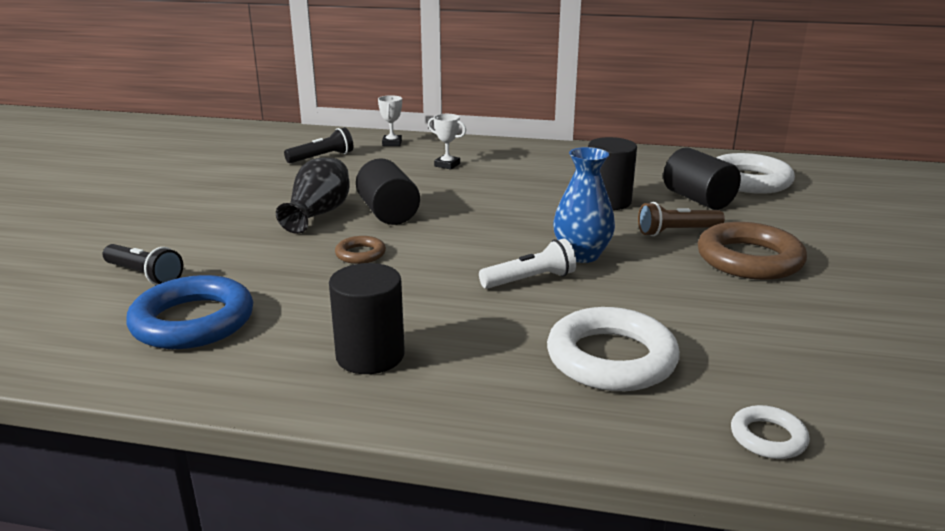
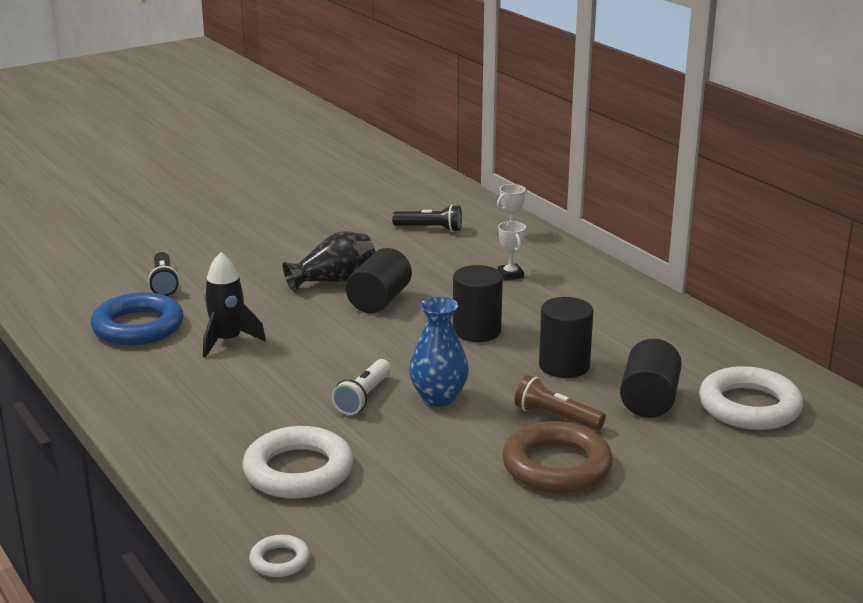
camera: 45 degrees right, 0 degrees up
(318, 292) = (227, 341): none -> black rocket
(360, 254) = (300, 325): brown ring -> none
(370, 355) = (181, 395): black cylinder -> black cylinder (476, 331)
(530, 280) = (363, 397): white flashlight -> white flashlight turned 90 degrees clockwise

